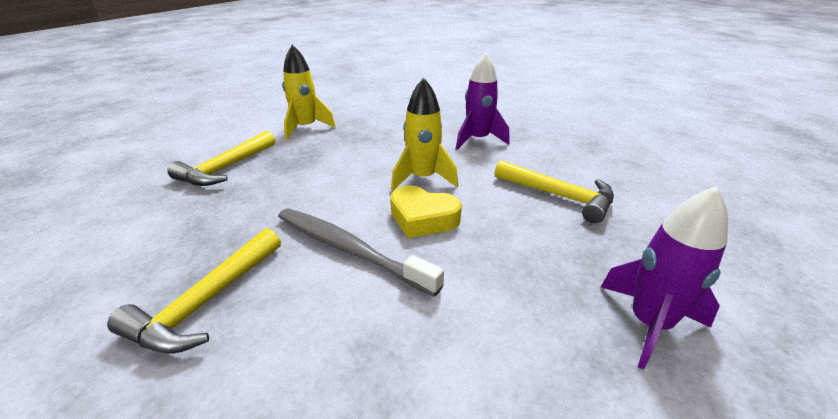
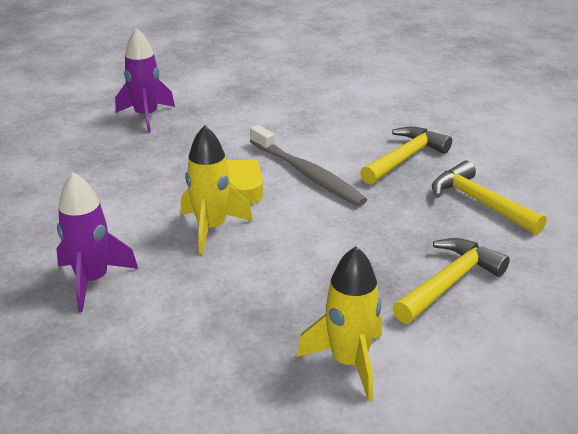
camera: 165 degrees left, 0 degrees up
(559, 196) = (95, 188): yellow hammer -> yellow hammer (479, 202)

